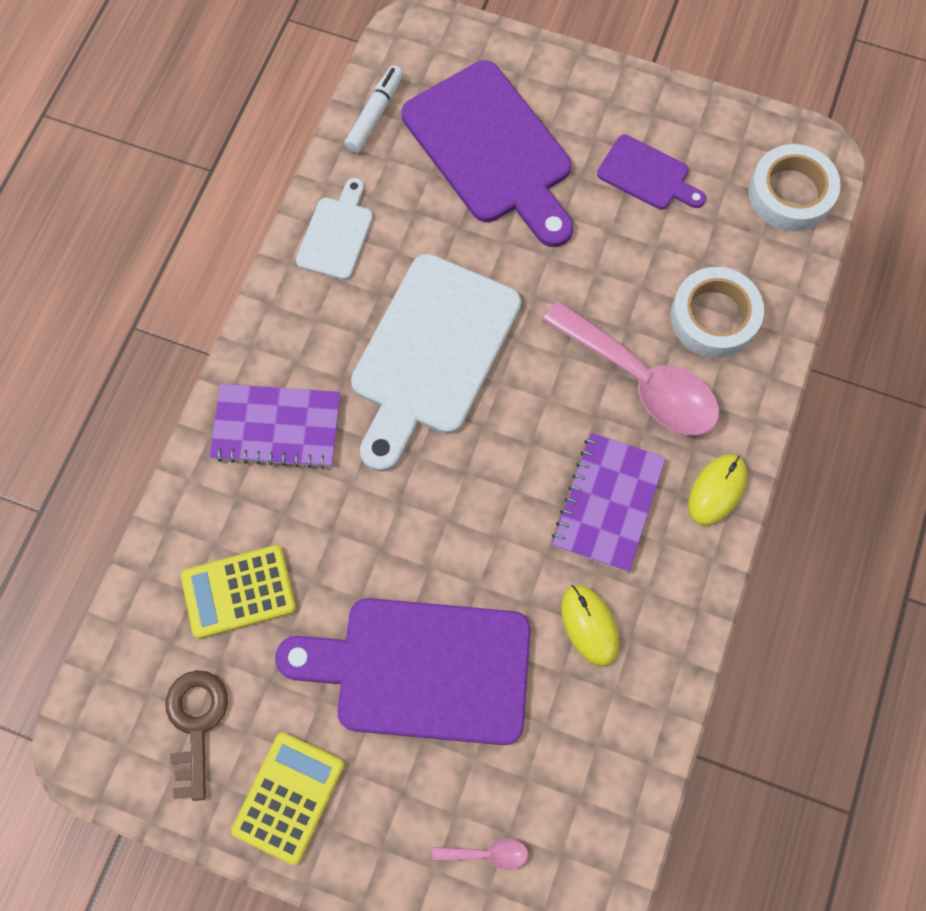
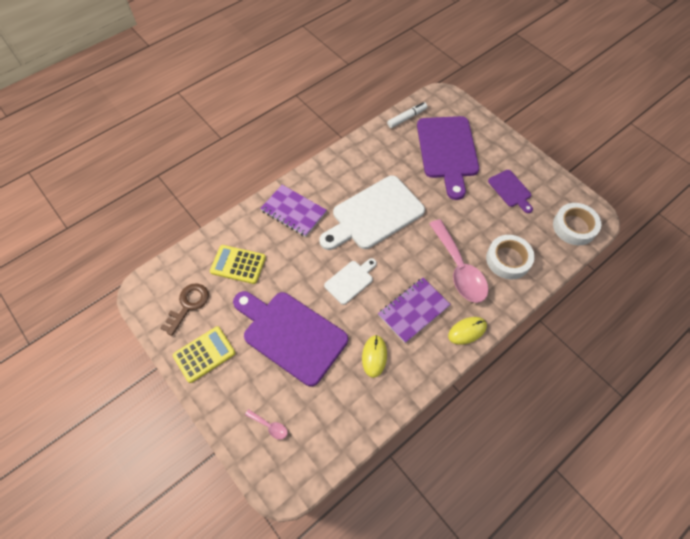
camera: 30 degrees right, 10 degrees down
(336, 234) = (363, 153): white cutting board -> white cutting board (350, 281)

